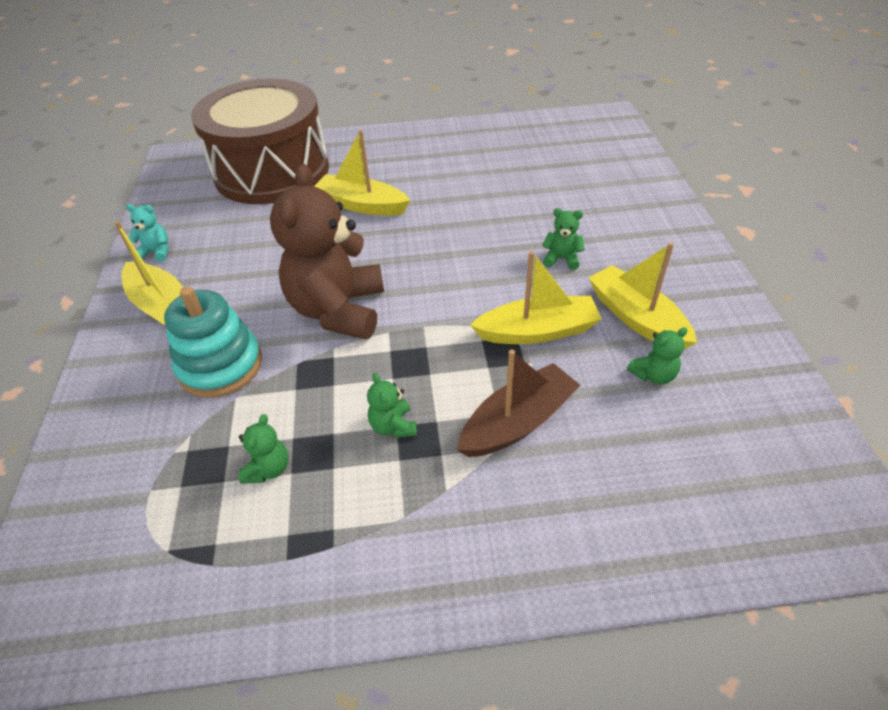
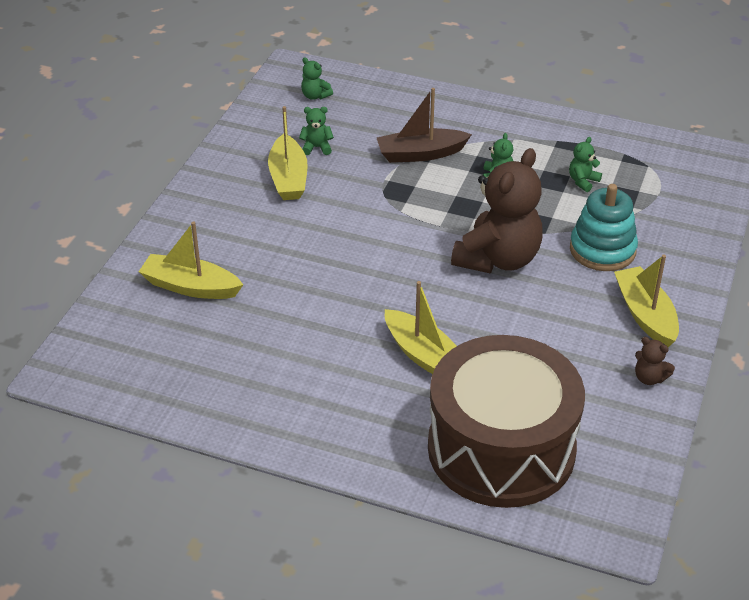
camera: 155 degrees left, 5 degrees down
(156, 252) = (649, 378): turquoise teddy bear -> brown teddy bear
(537, 331) = (363, 194): yellow boat -> yellow boat (190, 287)
(561, 259) = (294, 235): green teddy bear -> green teddy bear (315, 96)

